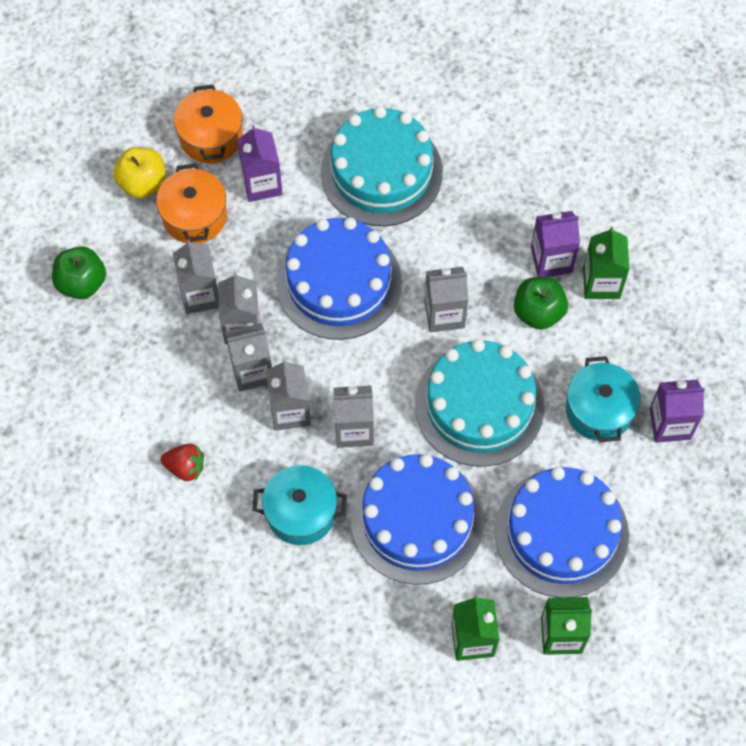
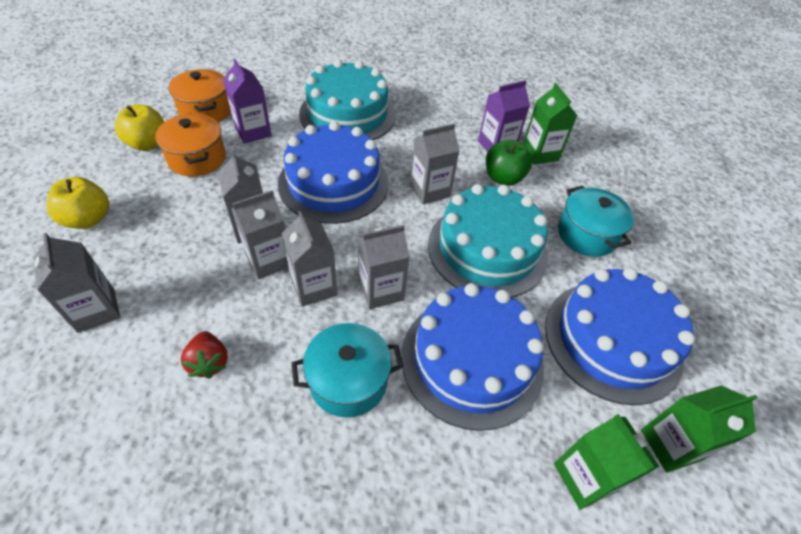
camera: 20 degrees left, 15 degrees down
(82, 283) = (88, 219): green apple -> yellow apple
(185, 467) = (209, 362): red strawberry -> red strawberry turned 75 degrees clockwise
(200, 295) = (208, 210): grey carton -> grey carton (96, 310)
(670, 424) = (647, 234): purple carton -> none

